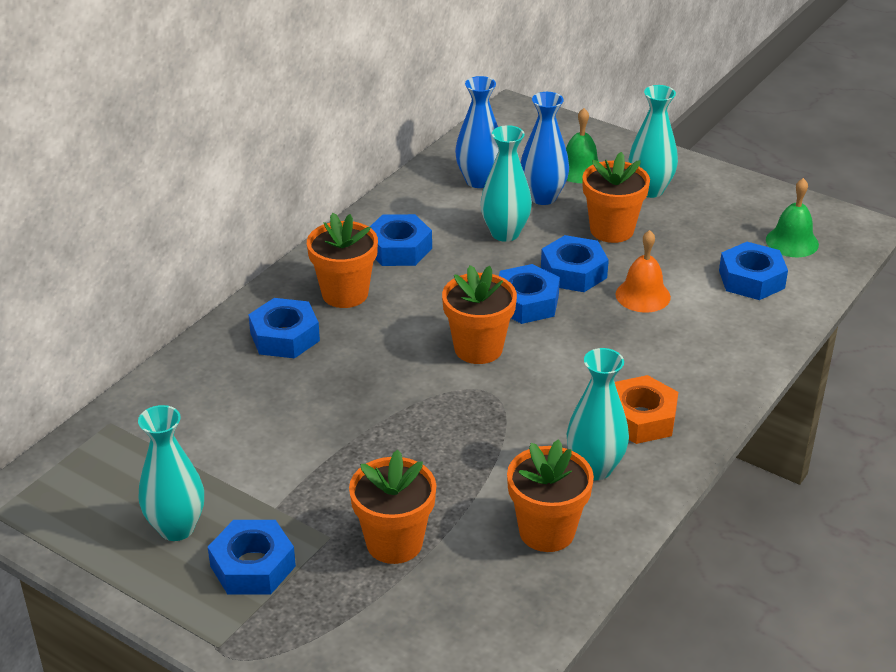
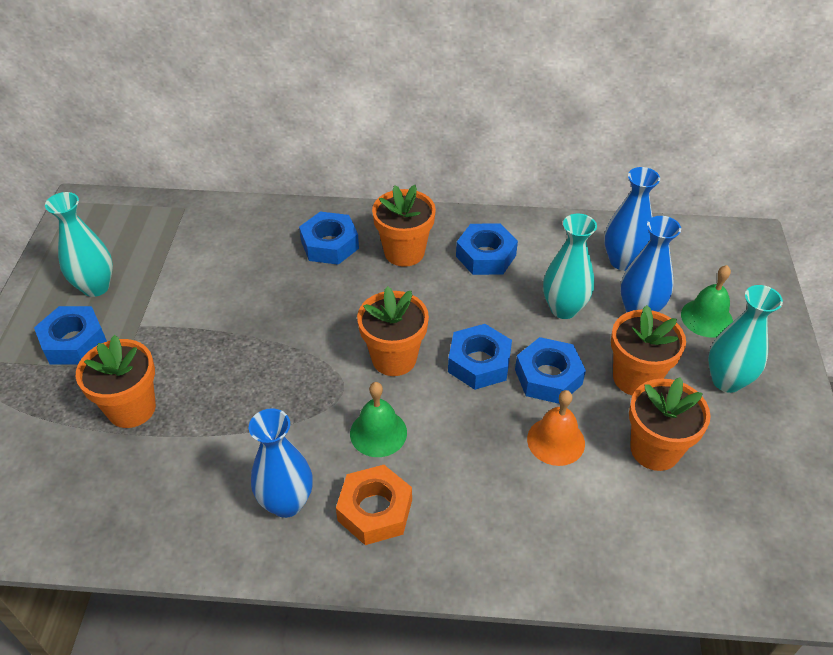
camera: 60 degrees right, 10 degrees up
(547, 531) = (189, 501): orange flower pot -> orange flower pot (655, 449)
(594, 468) = (286, 503): turquoise vase -> blue vase
(751, 279) = (656, 520): blue nut -> none
(792, 242) = (754, 533): green bell -> green bell (378, 433)

